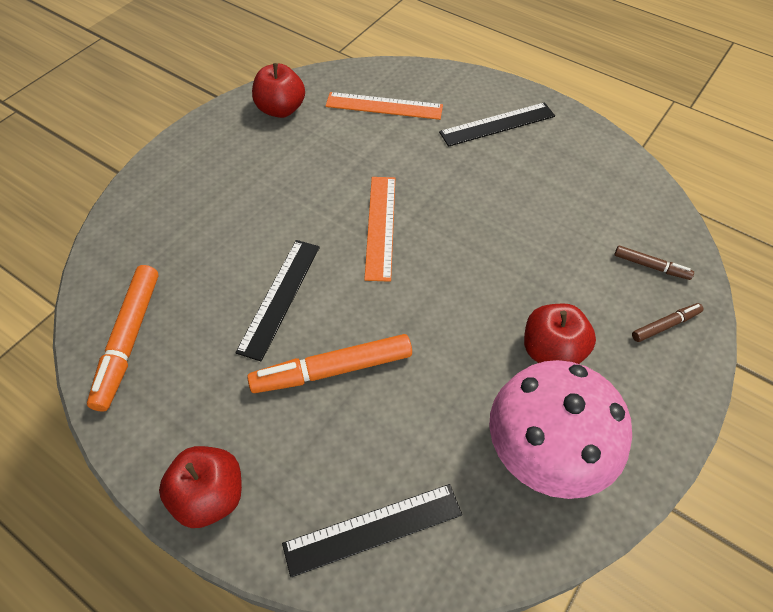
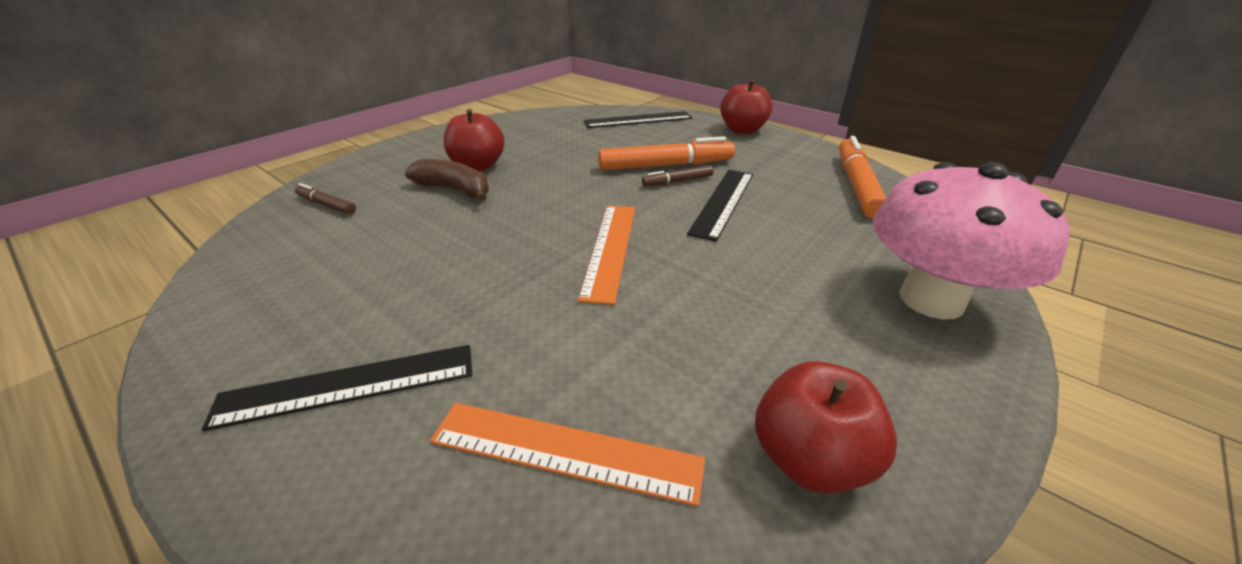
camera: 175 degrees left, 20 degrees down
(545, 452) = (518, 134): pink mushroom -> pink mushroom (931, 300)
(549, 300) = (454, 190): none -> brown banana
(665, 325) = (365, 173): brown marker -> brown marker (677, 181)

